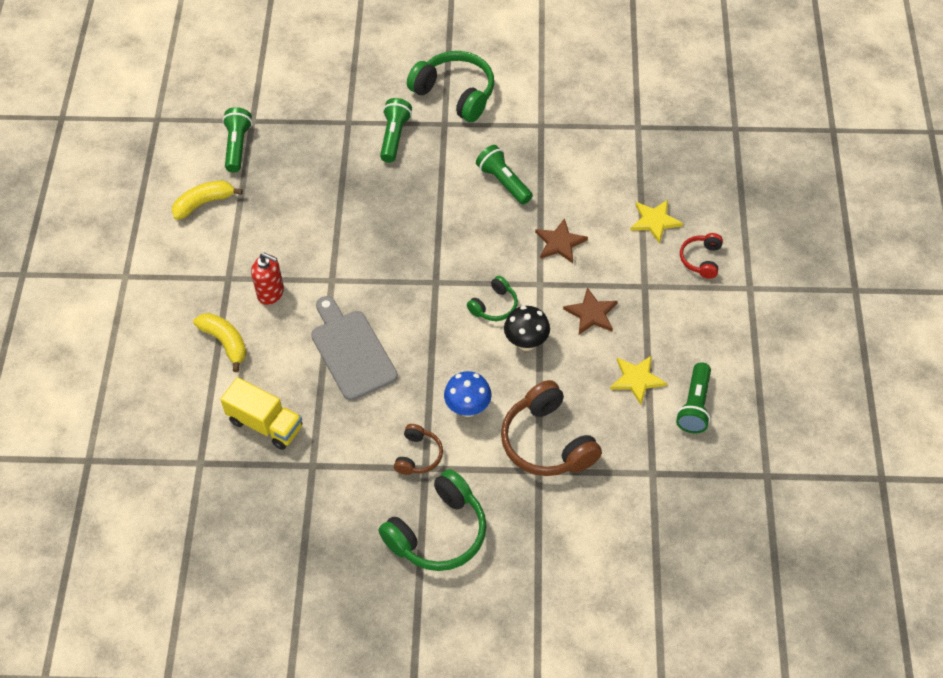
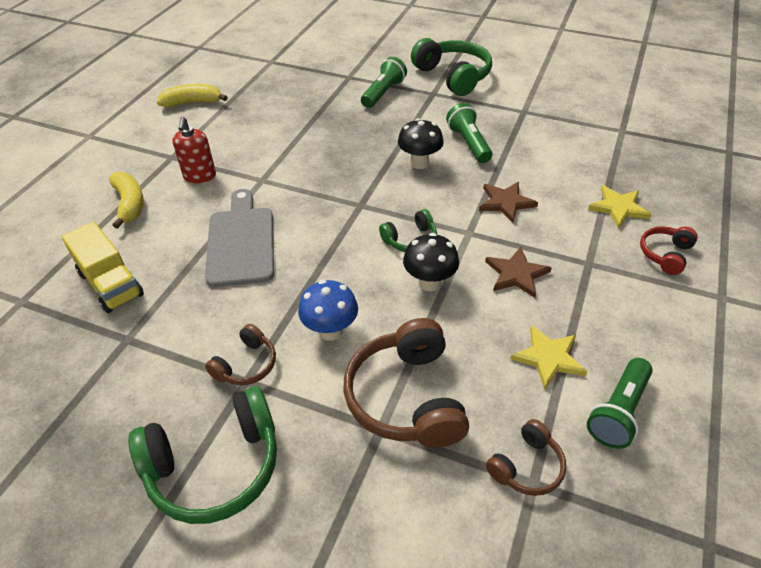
camera: 20 degrees right, 10 degrees down
(237, 146) = (247, 74): green flashlight -> none
(271, 293) = (200, 176): red soap dispenser -> red soap dispenser turned 45 degrees clockwise
(467, 219) = (419, 163): none -> black mushroom
(645, 464) = (526, 466): none -> brown headphones

